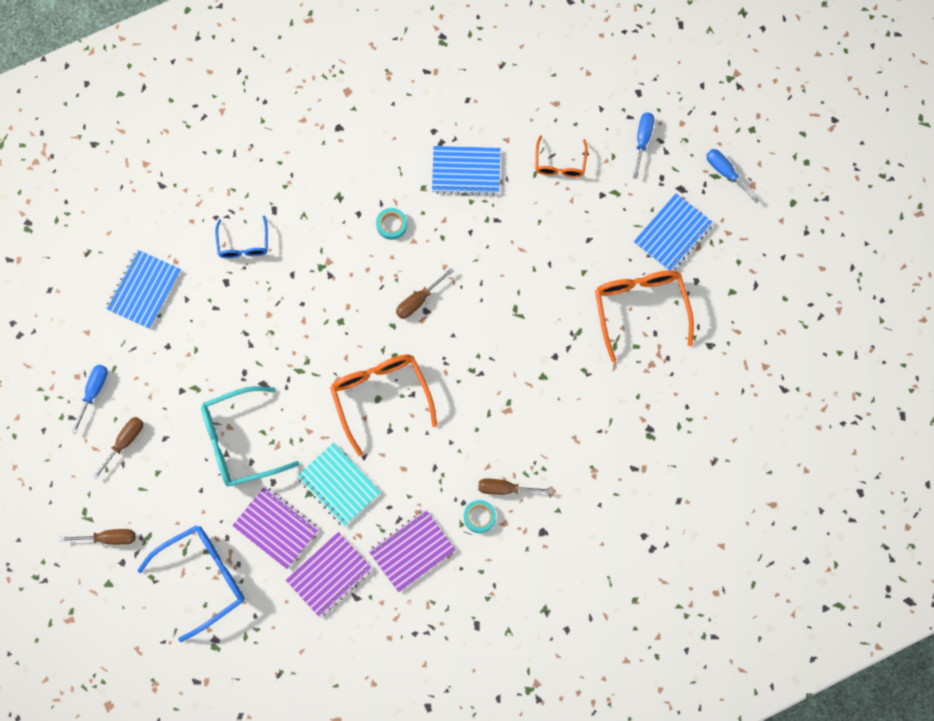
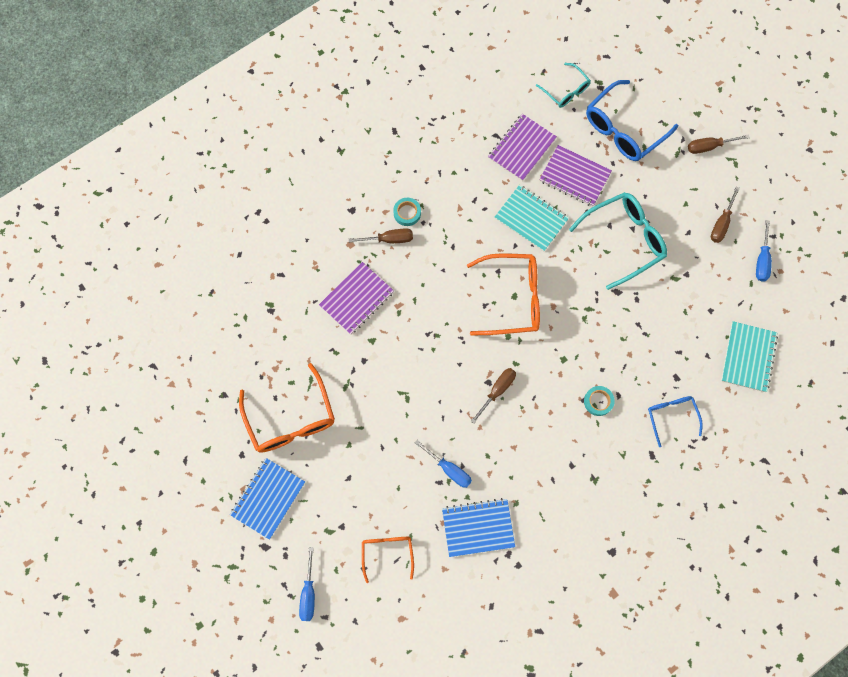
camera: 170 degrees right, 0 degrees up
(144, 290) = (748, 357): blue notebook -> turquoise notebook
(258, 642) = (566, 91): none -> turquoise glasses
(380, 396) = (512, 298): orange glasses -> orange glasses turned 60 degrees counterclockwise
(391, 225) = (538, 459): turquoise tape -> turquoise tape (598, 401)
(412, 551) = (458, 177): purple notebook -> purple notebook (357, 299)
(726, 173) = (222, 572): blue screwdriver -> blue screwdriver (449, 469)

